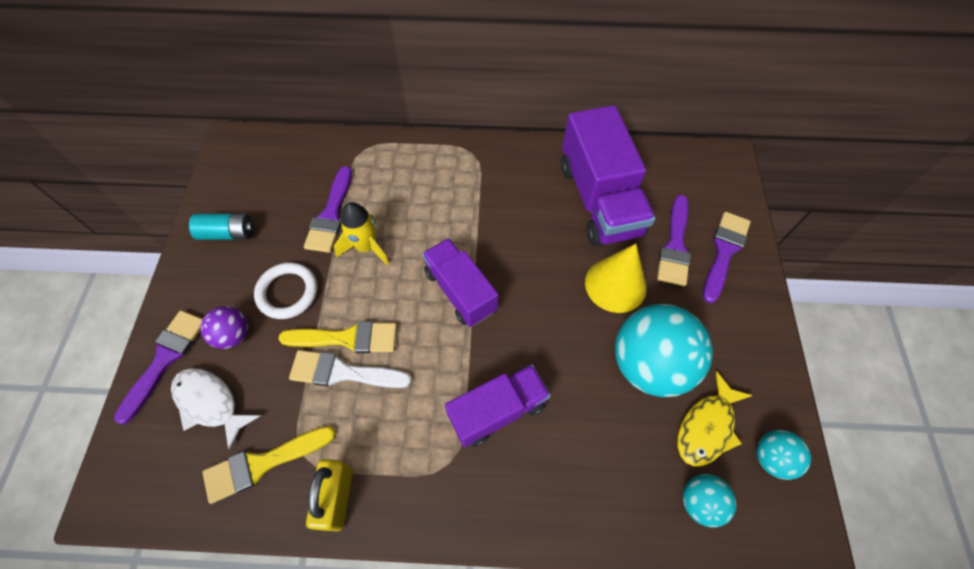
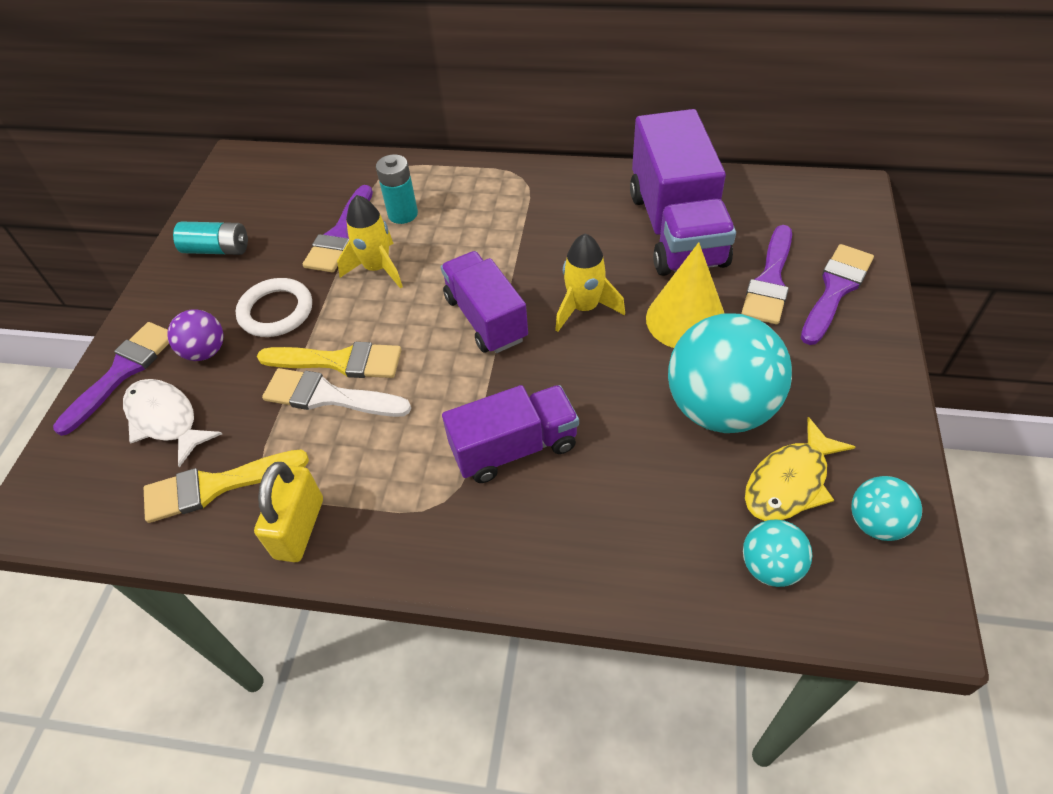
camera: 10 degrees right, 10 degrees down
(380, 192) = (403, 214): none -> turquoise battery
(536, 277) = (584, 308): none -> yellow rocket

